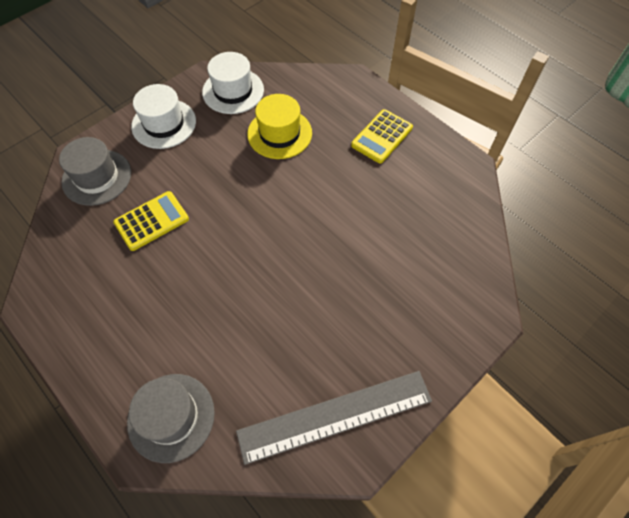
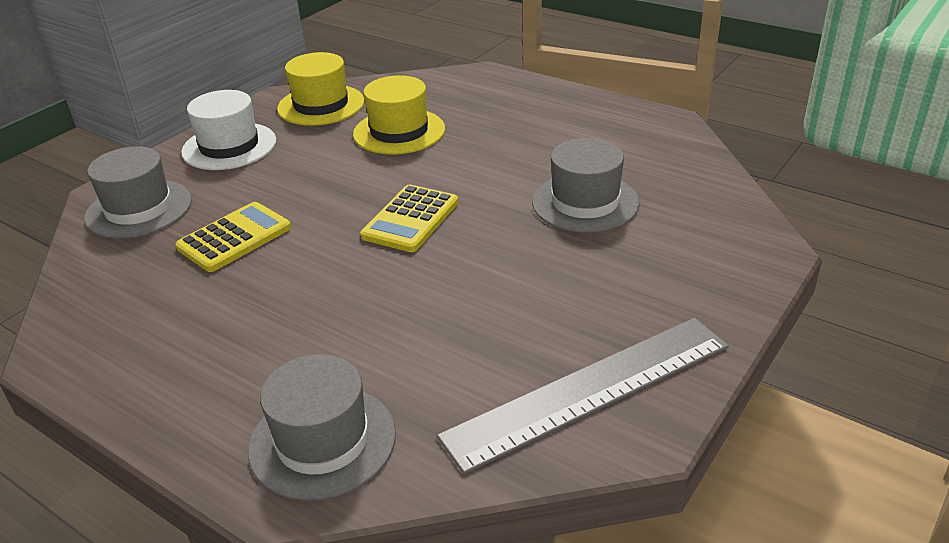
camera: 10 degrees left, 25 degrees down
(233, 91) = (321, 105): white hat -> yellow hat
(382, 137) = (541, 114): yellow calculator -> yellow calculator (411, 219)
(384, 240) = (585, 202): none -> grey hat

